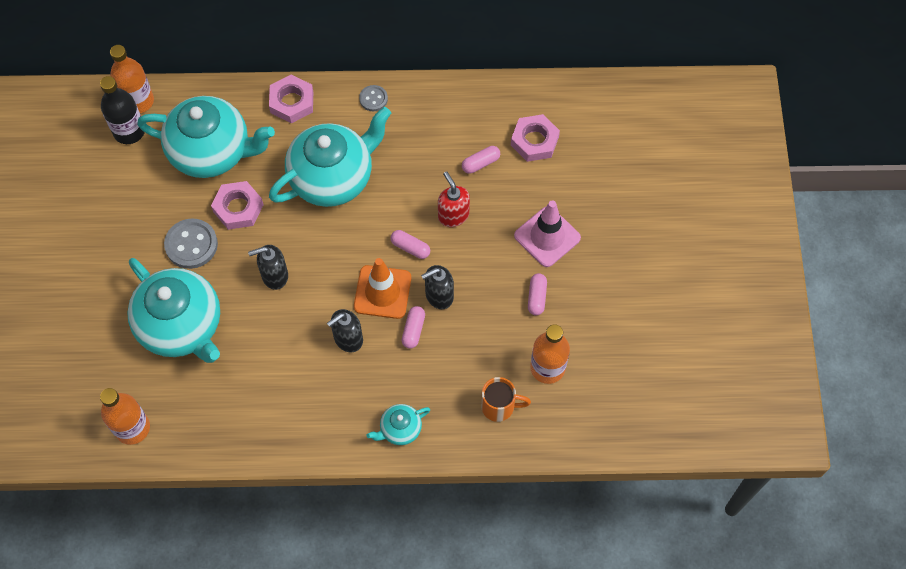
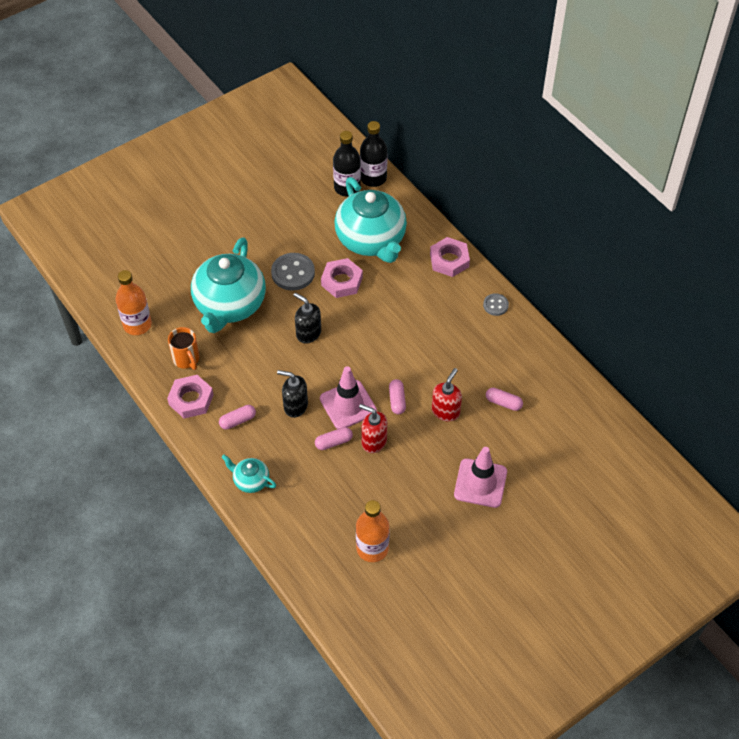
camera: 55 degrees right, 10 degrees down
(138, 101) = (373, 178): orange bottle -> black bottle
(333, 177) = (412, 320): turquoise teapot -> none
(382, 292) = (348, 405): orange traffic cone -> pink traffic cone
(439, 296) = (373, 441): black soap dispenser -> red soap dispenser
(499, 406) = (316, 534): orange mug -> orange mug (186, 359)
(534, 141) = (553, 426): pink nut -> pink nut (191, 399)
(536, 297) = (424, 506): pink capsule -> pink capsule (238, 420)

